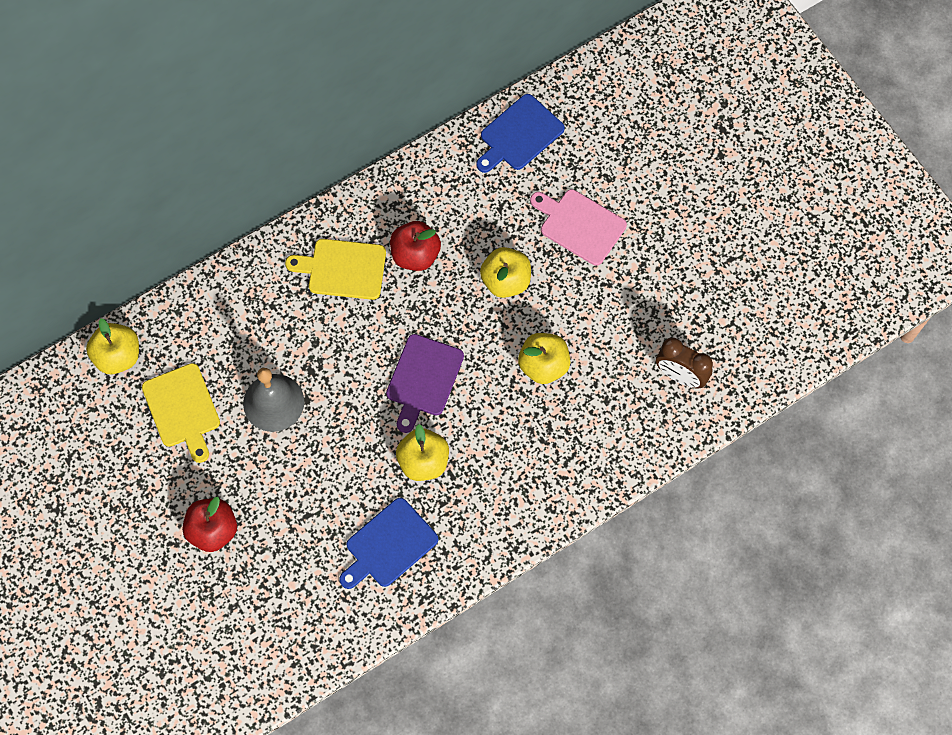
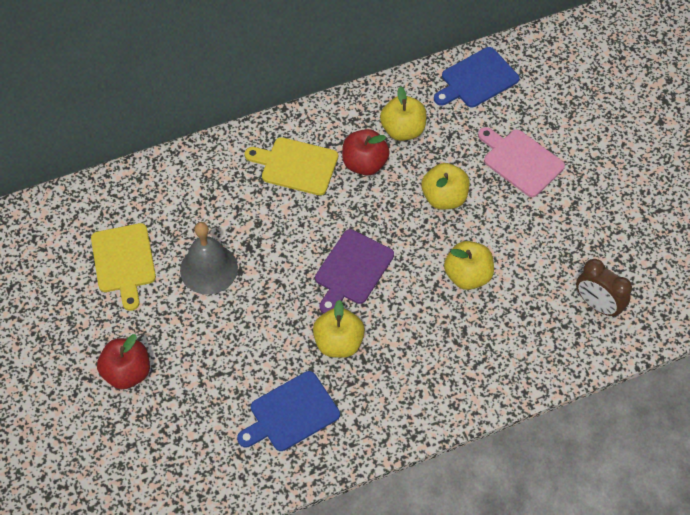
camera: 10 degrees right, 10 degrees down
(118, 356) = (76, 208): yellow apple -> yellow apple (403, 130)

